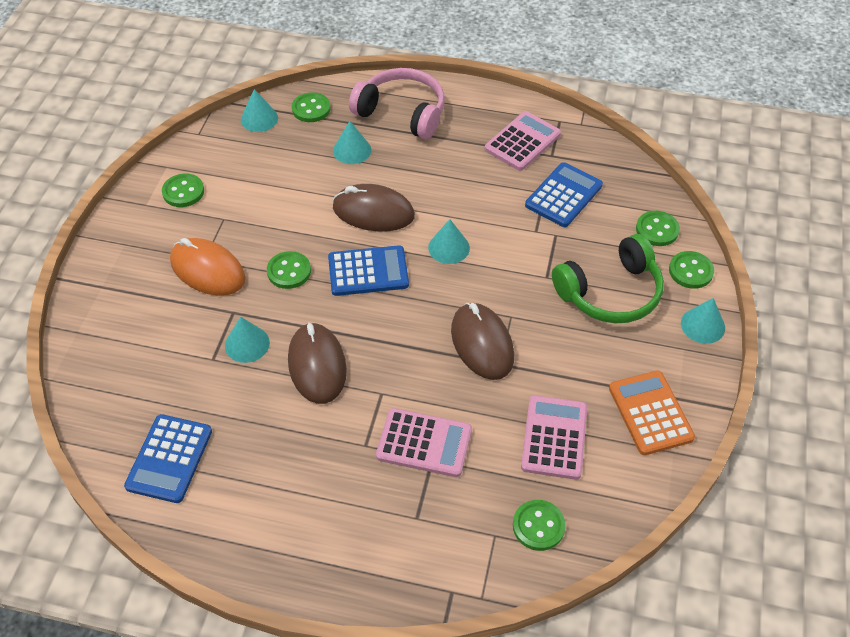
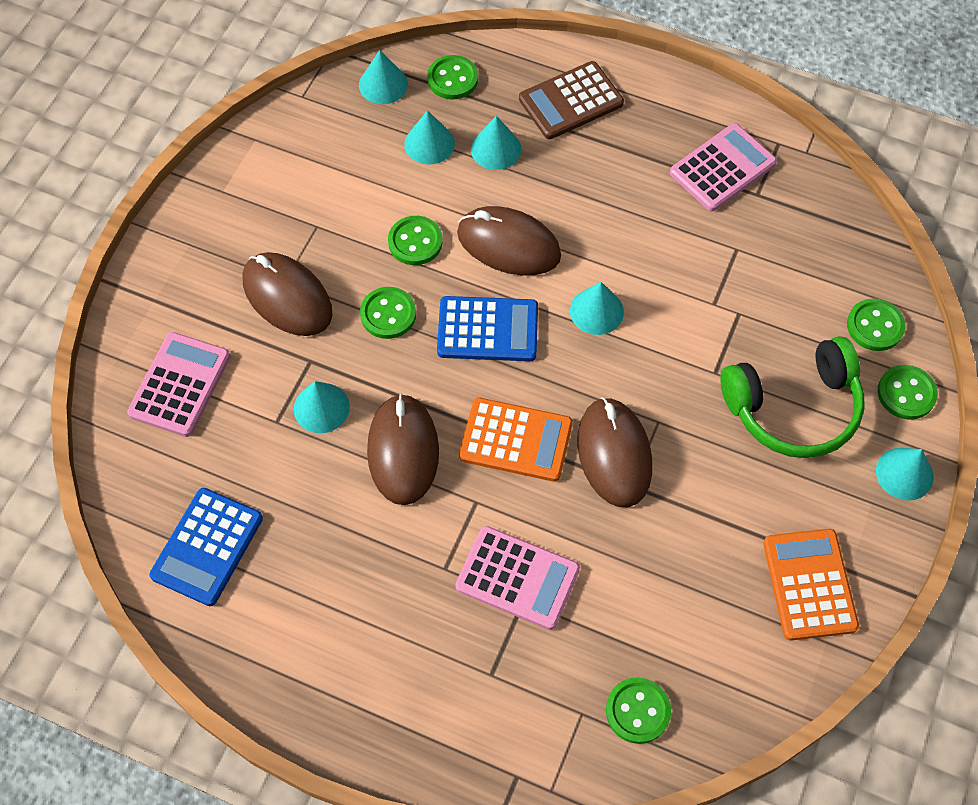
camera: 10 degrees right, 10 degrees up
(183, 192) = (272, 179): green button -> green button (415, 242)
(208, 270) = (287, 297): orange mouse -> brown mouse
(301, 153) = (429, 143): none -> turquoise cone
(402, 112) = (571, 101): pink headphones -> brown calculator
(404, 345) = (516, 440): none -> orange calculator
(554, 437) = (680, 597): pink calculator -> pink calculator (180, 385)
(563, 195) = (761, 257): blue calculator -> none

